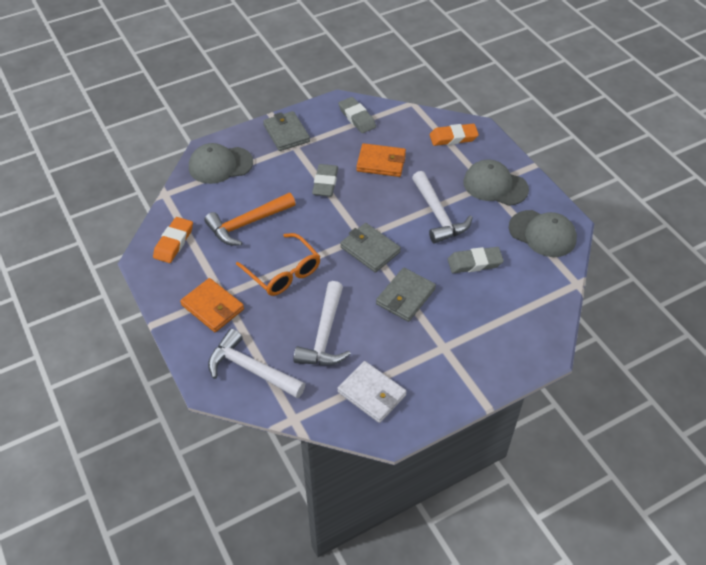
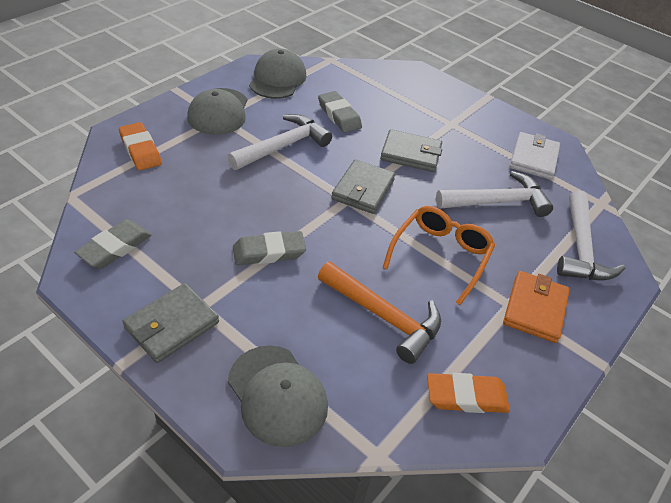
camera: 115 degrees left, 5 degrees down
(381, 162) = (208, 205): orange wallet -> none

